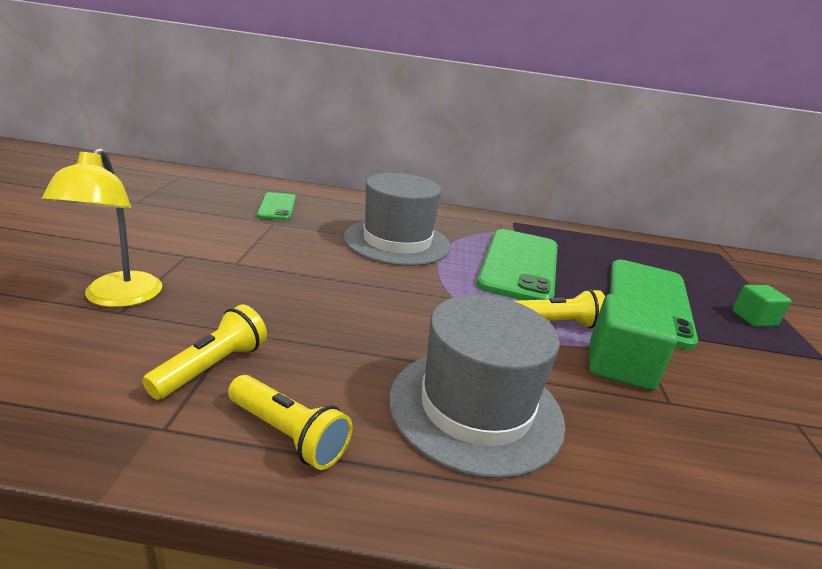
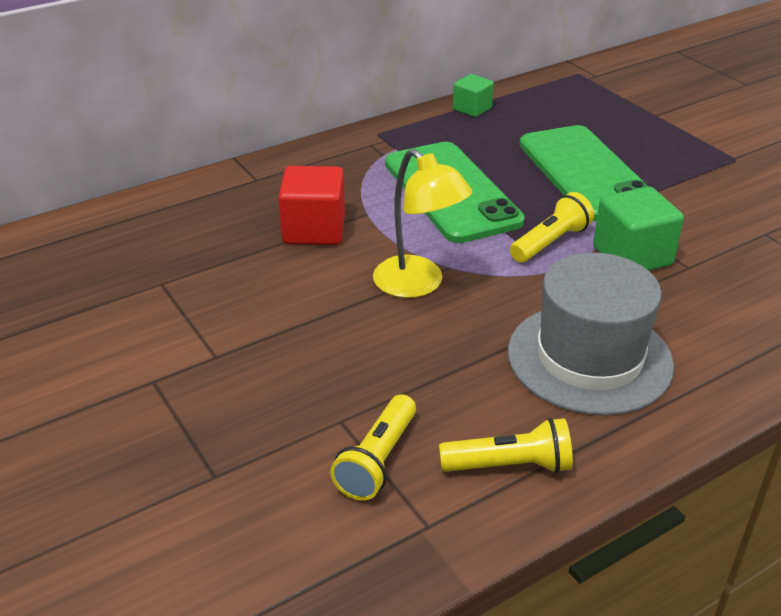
camera: 35 degrees left, 10 degrees up
(118, 298) = (185, 465): yellow lamp -> yellow lamp (418, 284)
(212, 367) = (378, 461): yellow flashlight -> yellow flashlight turned 150 degrees counterclockwise
(277, 207) = (125, 258): green phone -> none
(397, 241) = (314, 230): grey hat -> red cube
(754, 319) = (666, 144): green cube -> green cube (472, 109)

